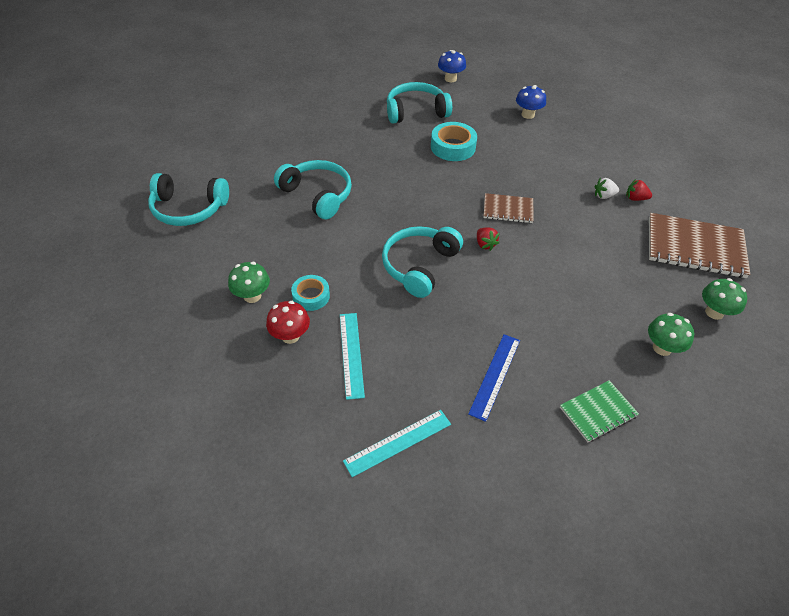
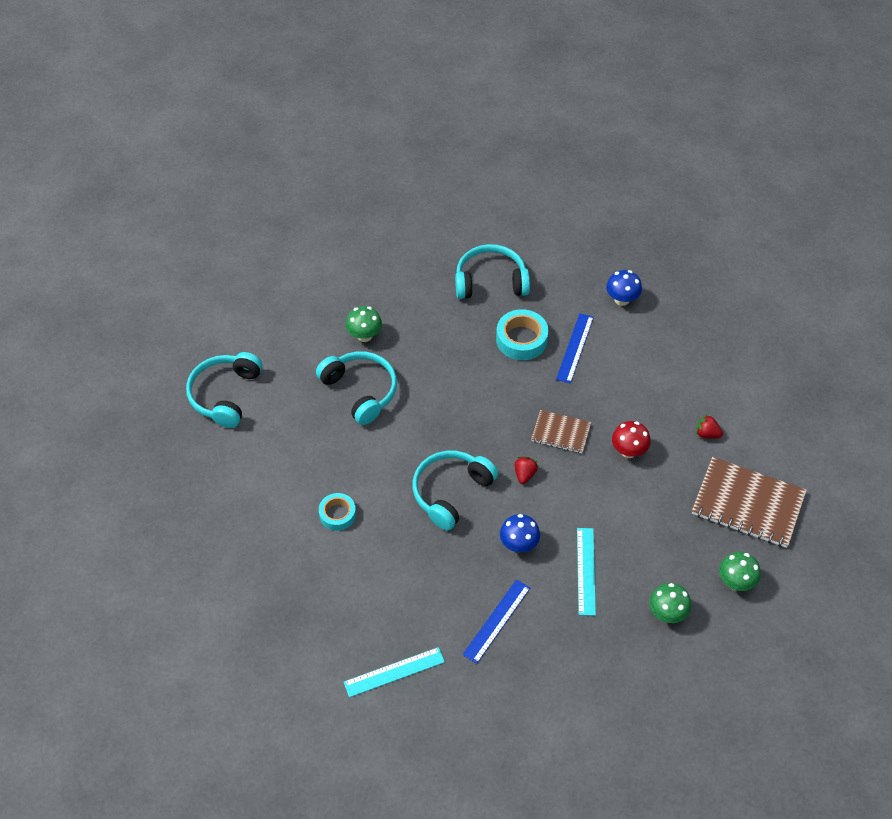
camera: 10 degrees right, 5 degrees up
(188, 209) = (225, 394): turquoise headphones -> turquoise headphones turned 90 degrees clockwise
(252, 296) = (281, 507): green mushroom -> green mushroom (364, 335)
(290, 336) = (312, 555): red mushroom -> red mushroom (628, 451)
(351, 354) = (367, 581): turquoise ruler -> turquoise ruler (586, 571)
(450, 79) = (543, 232): blue mushroom -> blue mushroom (519, 544)
(485, 244) = (524, 474): red strawberry -> red strawberry turned 150 degrees counterclockwise
(500, 149) = (574, 348): none -> blue ruler
(598, 412) = (582, 668): green notebook -> none
(604, 196) = (672, 426): white strawberry -> none

